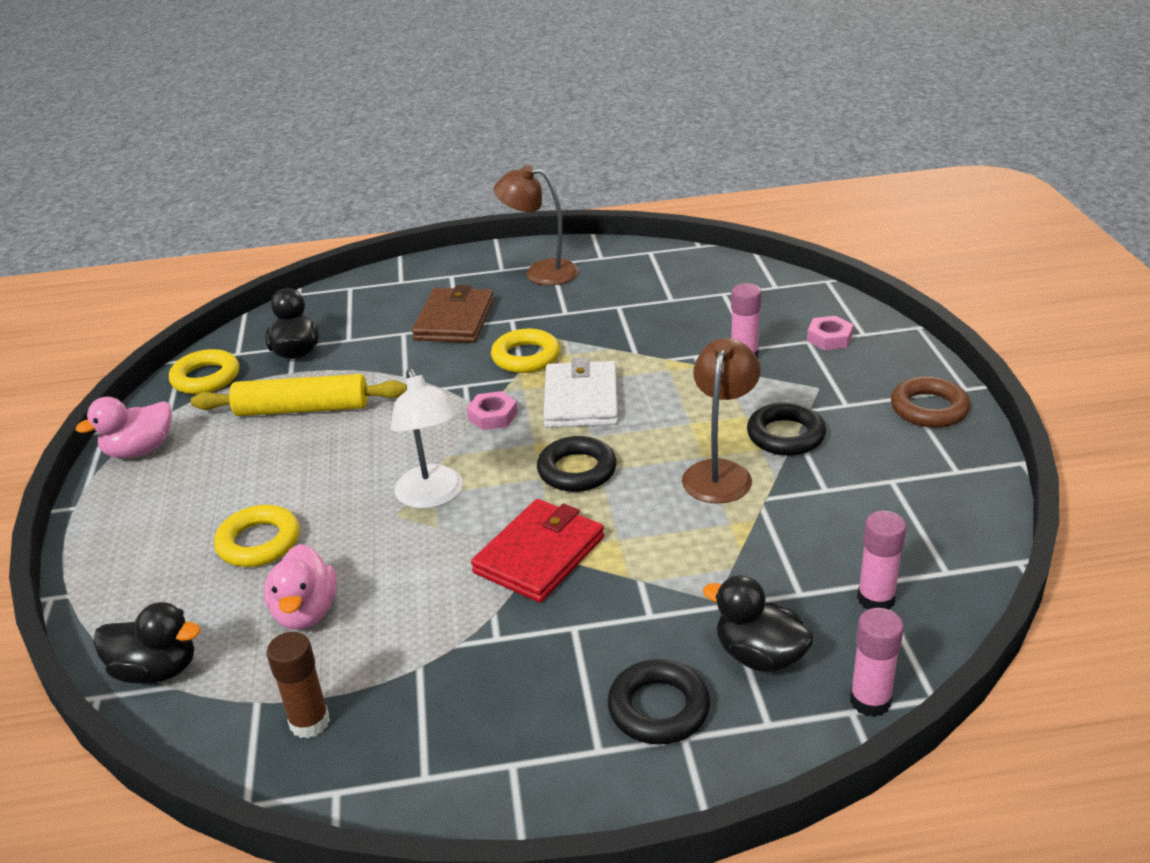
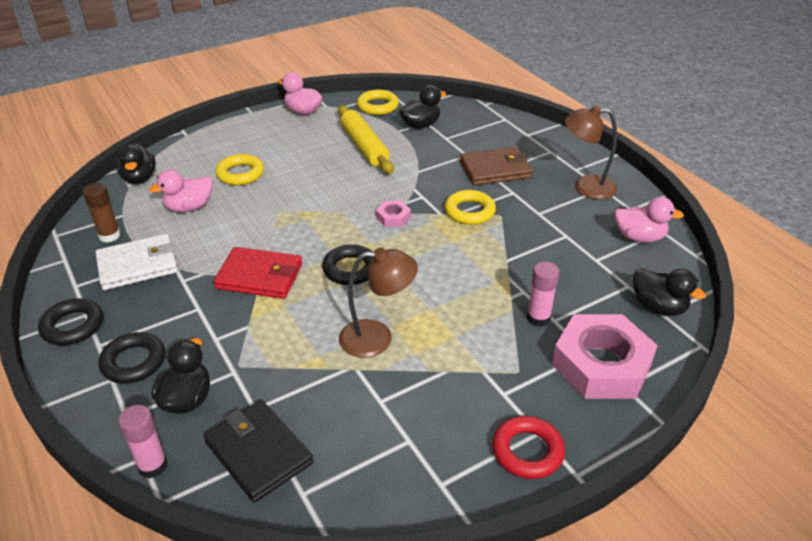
camera: 65 degrees right, 5 degrees up
(433, 496) = (301, 219): white lamp -> none
(540, 272) = (585, 187): brown lamp -> brown lamp turned 75 degrees counterclockwise
(581, 399) = (432, 249): white wallet -> white wallet (138, 265)
(651, 266) = (639, 237): none -> pink duck
(763, 286) = (658, 307): none -> black duck
(785, 435) = (440, 364): black ring -> black ring (72, 326)
(829, 338) = (601, 365): pink nut -> pink nut, size x2.30
(876, 599) = (258, 453): pink glue stick -> black wallet
(929, 408) = (527, 451): brown ring -> red ring

